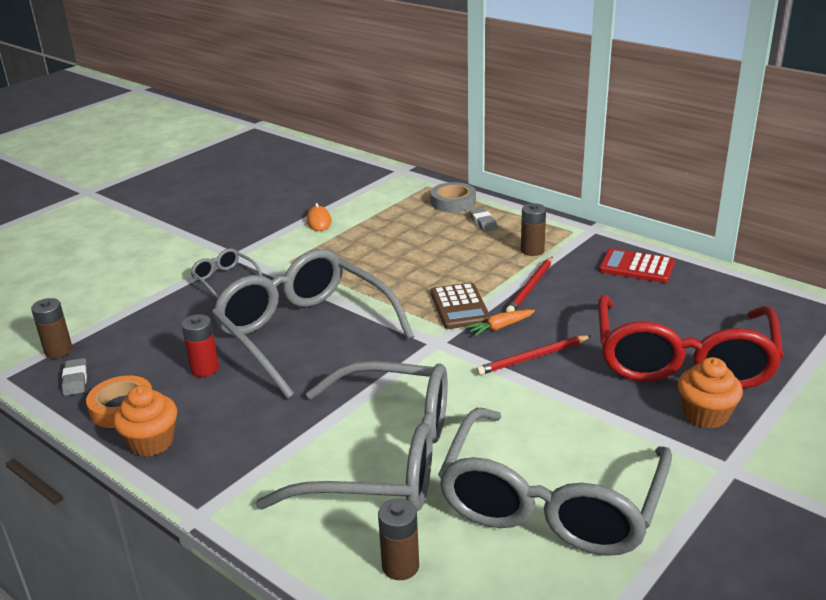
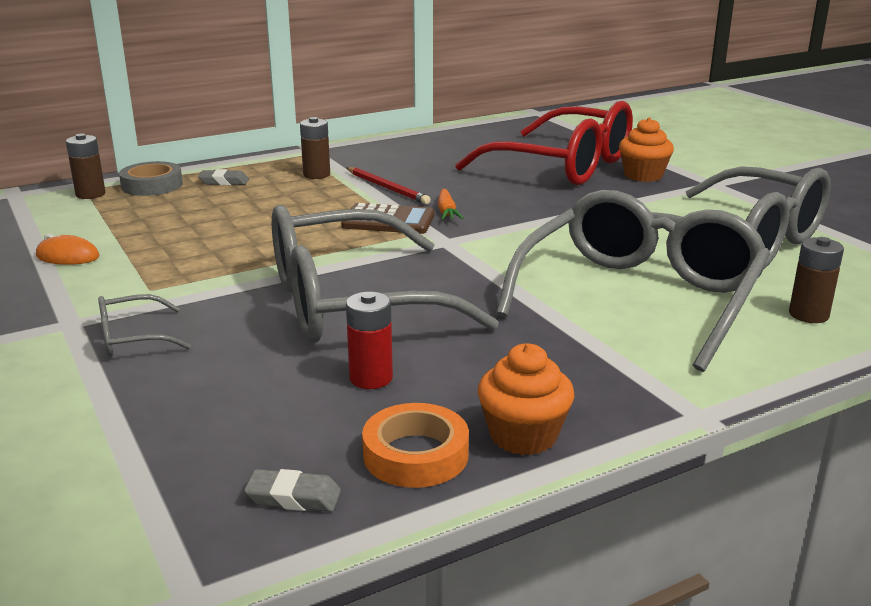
camera: 70 degrees left, 5 degrees down
(58, 351) = (172, 513): brown battery -> brown battery (90, 194)
(533, 357) = (513, 210): red pencil -> none
(636, 267) = (401, 149): red calculator -> none

